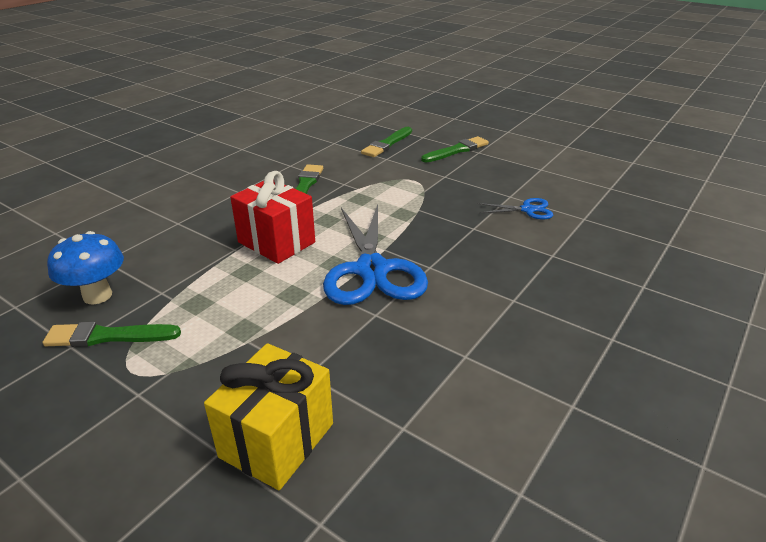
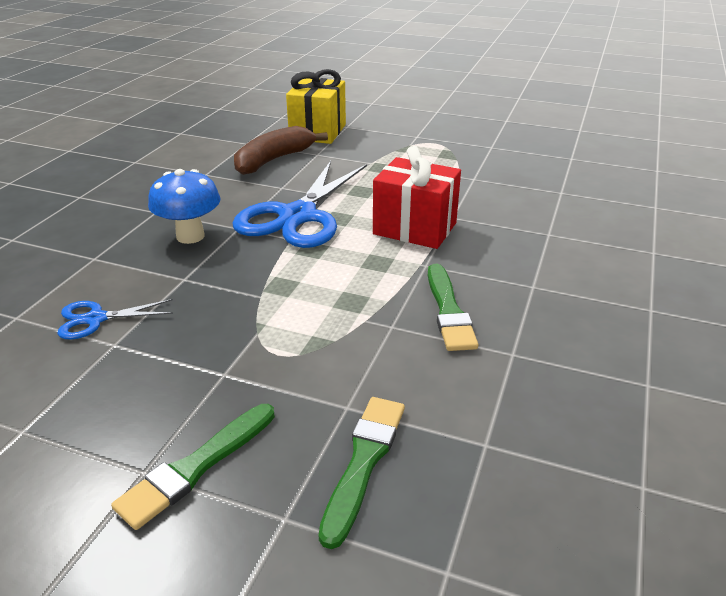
camera: 165 degrees right, 0 degrees up
(97, 296) = (521, 170): blue mushroom -> blue mushroom (190, 236)
(108, 336) = (474, 153): green brush -> none
(371, 369) = (273, 160): none -> brown banana
(372, 270) = (297, 216): blue scissors -> blue scissors turned 135 degrees counterclockwise

